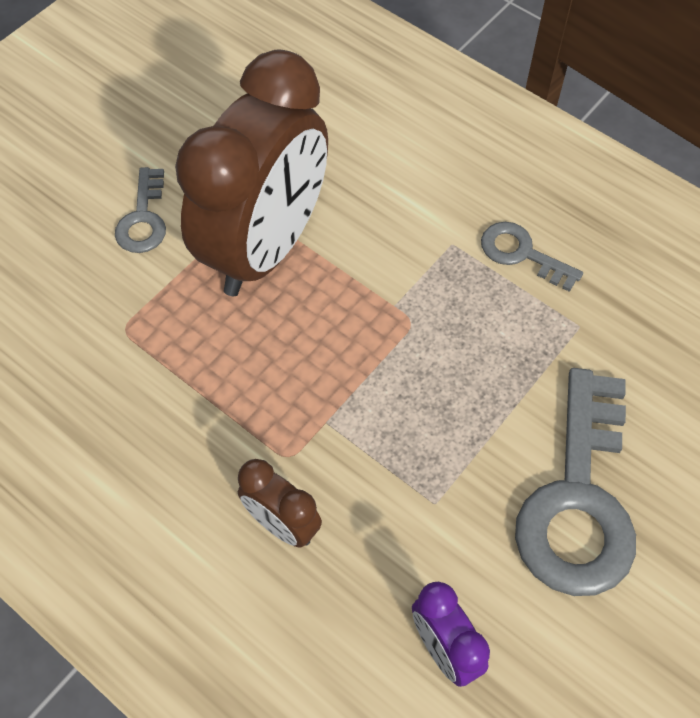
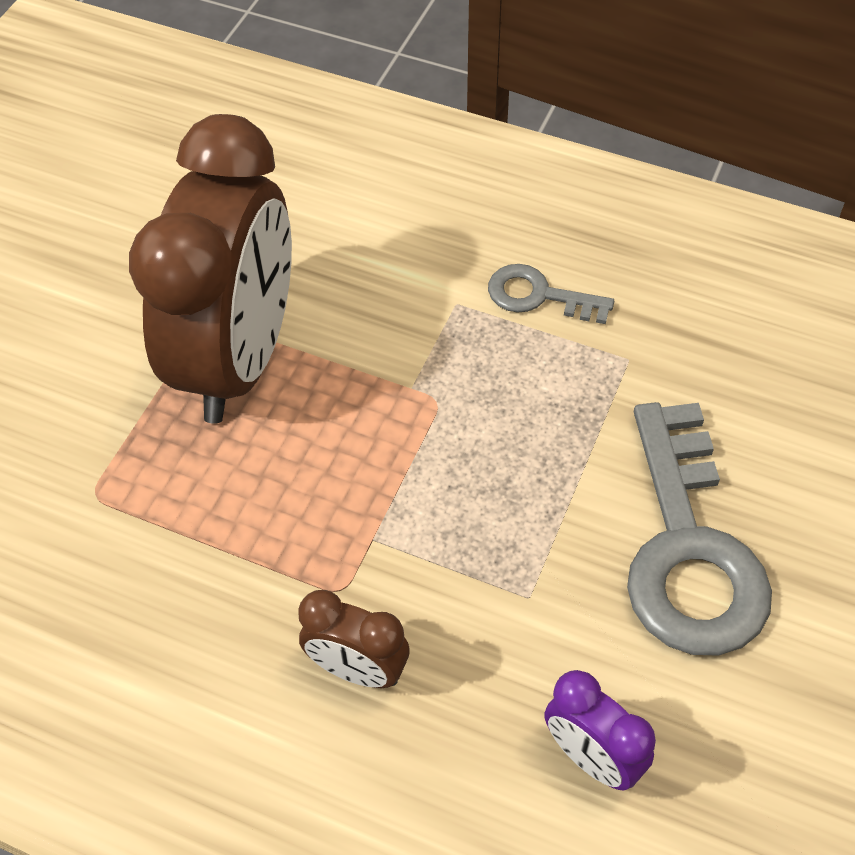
camera: 15 degrees left, 5 degrees down
(143, 219) = (79, 361): grey key -> none

